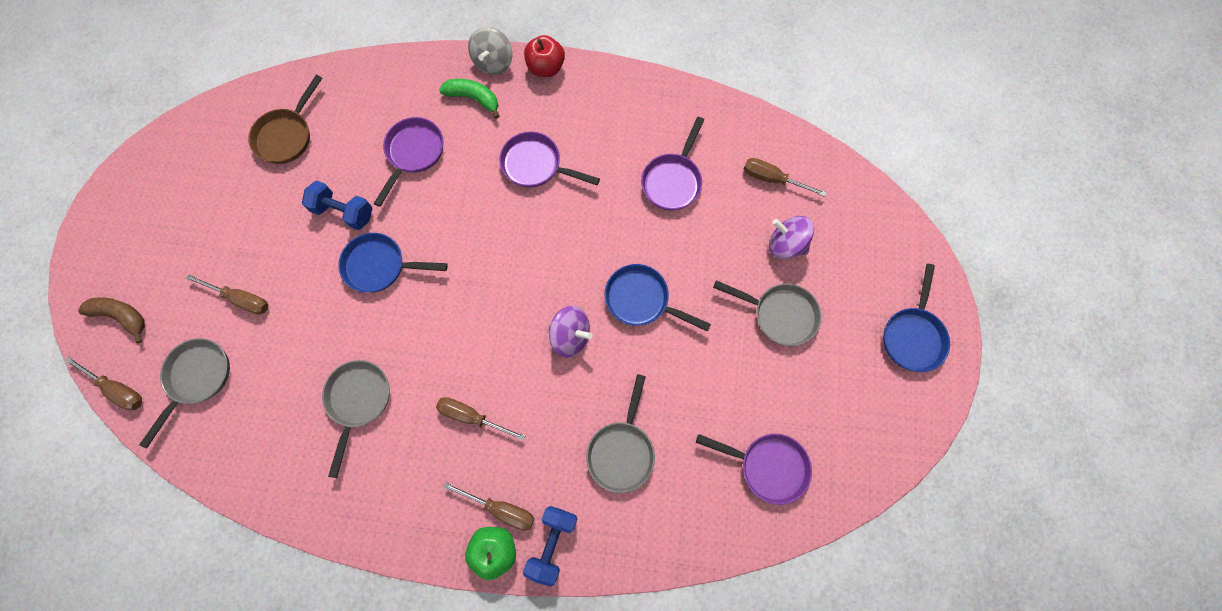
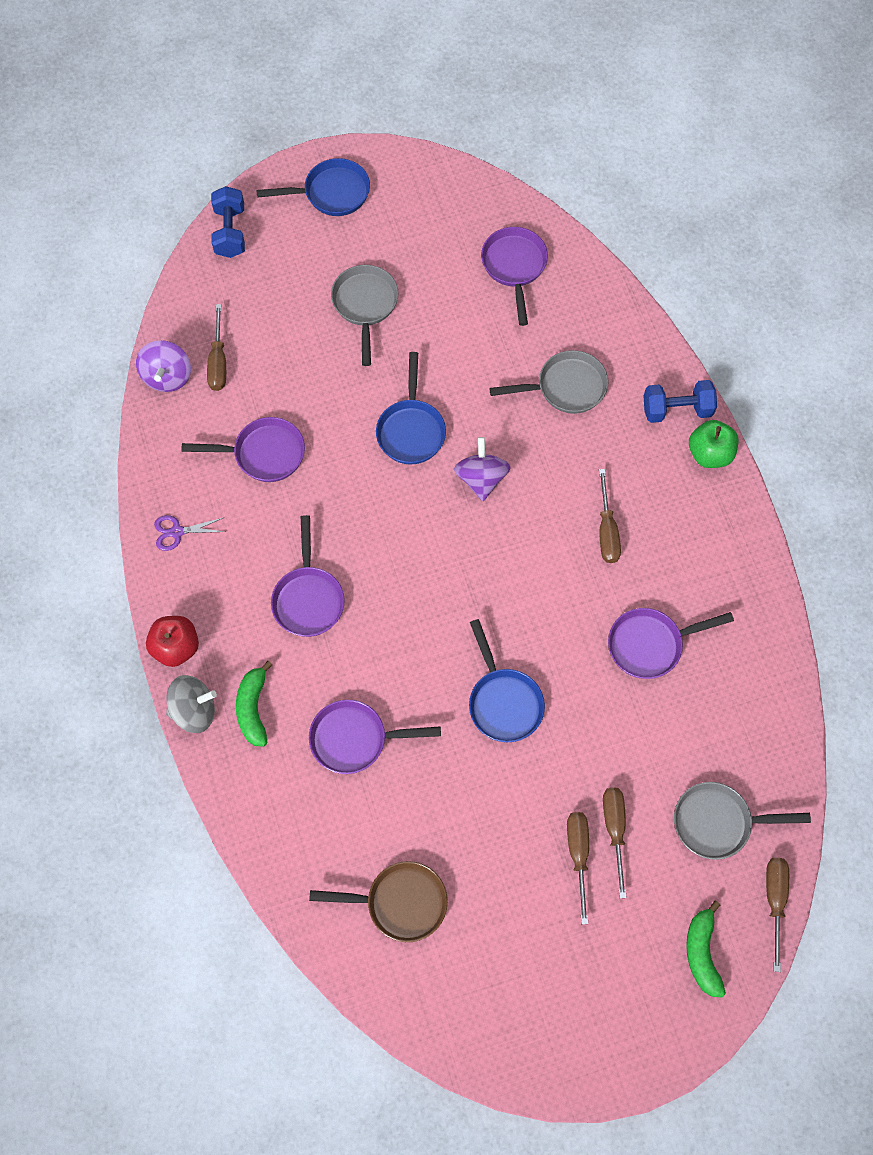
camera: 115 degrees left, 5 degrees down
(122, 316) = (702, 953): brown banana -> green banana
(344, 212) = (462, 777): blue dumbbell -> blue dumbbell (230, 232)
(358, 401) = (650, 645): grey pan -> purple pan
(501, 509) = (673, 465): brown screwdriver -> brown screwdriver (578, 855)
(635, 98) = (177, 532): none -> purple scissors
(786, 244) = (288, 325): purple spinning top -> purple spinning top (167, 376)

